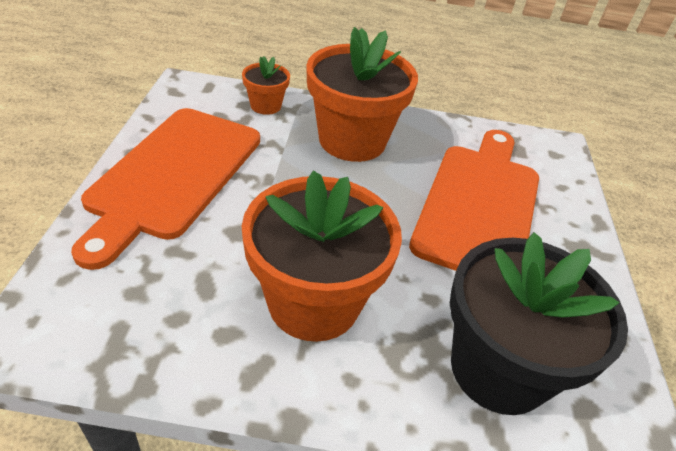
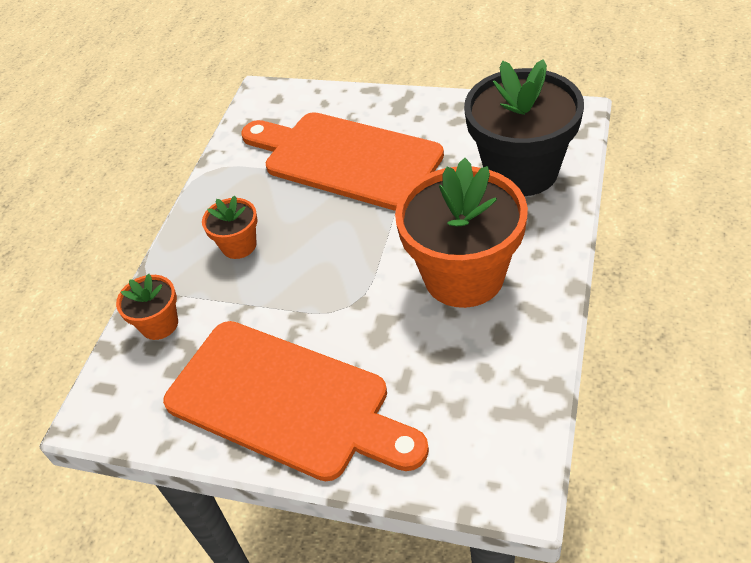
camera: 70 degrees left, 5 degrees up
(352, 140) = (239, 245): orange flower pot -> orange flower pot, size x0.48

